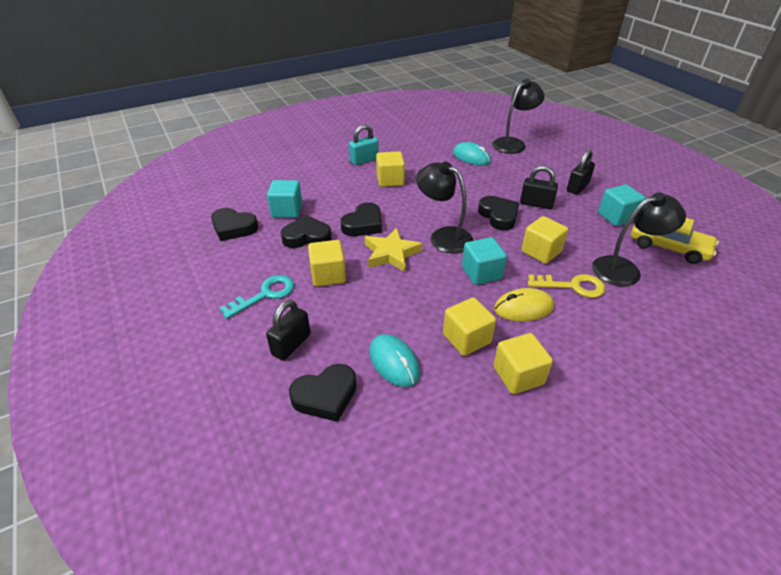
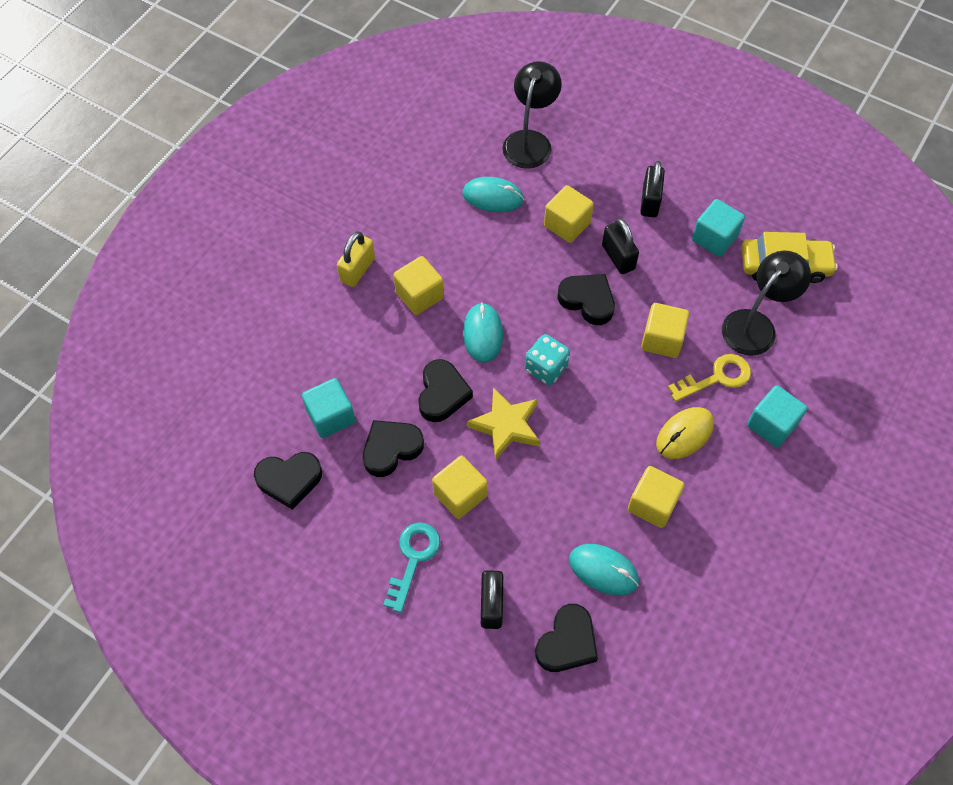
camera: 30 degrees left, 20 degrees up
(364, 160) = (357, 270): turquoise padlock -> yellow padlock
(414, 208) = (483, 334): none -> turquoise mouse
(443, 236) = (546, 368): black lamp -> turquoise dice
(481, 273) = (618, 405): turquoise cube -> turquoise cube (772, 425)
(518, 375) = (720, 523): yellow cube -> yellow cube (567, 224)
(536, 204) = (618, 257): black padlock -> black padlock turned 75 degrees clockwise

